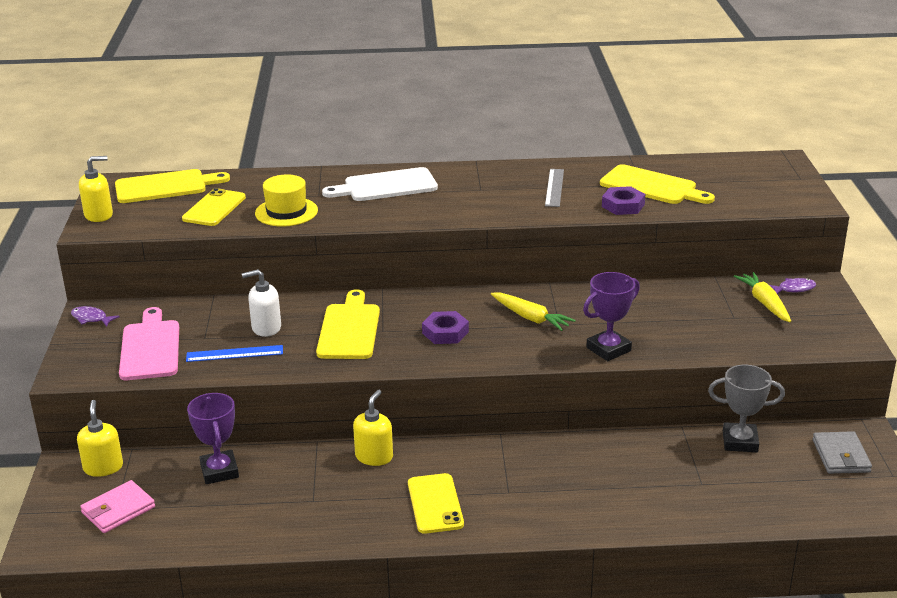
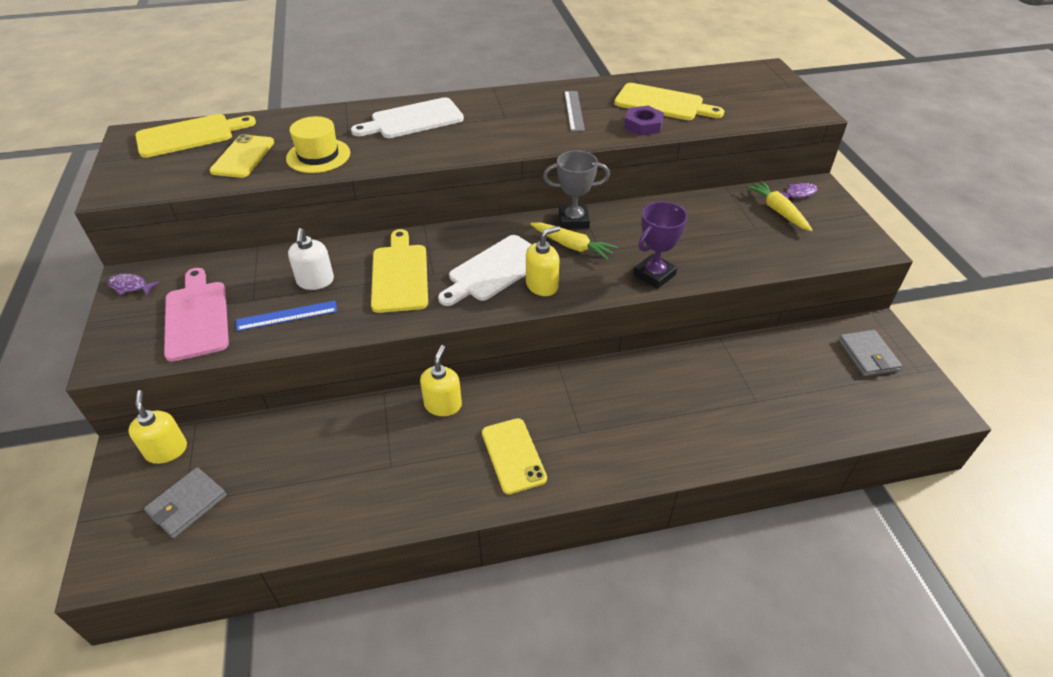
camera: 10 degrees left, 15 degrees up
(99, 215) = (120, 174): yellow soap dispenser -> yellow soap dispenser (542, 285)
(118, 510) = (187, 504): pink wallet -> grey wallet
(219, 471) = (290, 441): purple trophy -> none
(266, 328) = (315, 281): white soap dispenser -> white soap dispenser turned 75 degrees counterclockwise
(445, 332) = (495, 270): purple nut -> white cutting board
(740, 442) = (776, 349): grey trophy -> grey trophy (573, 220)

